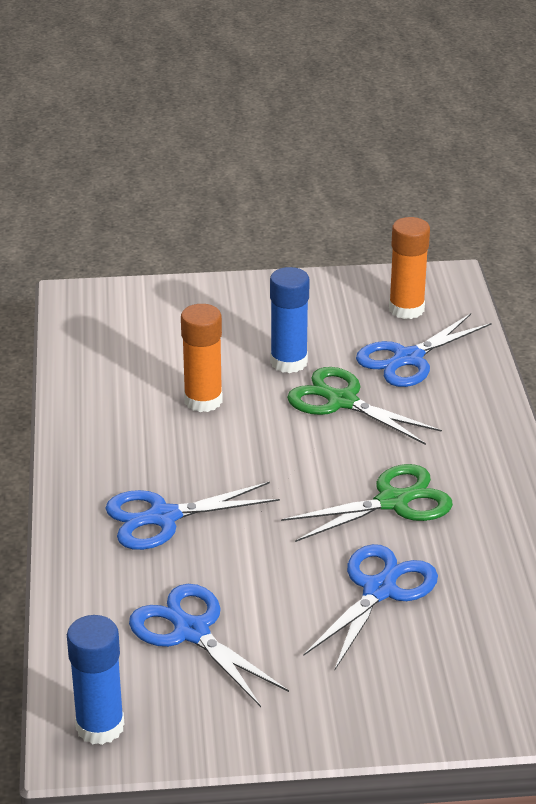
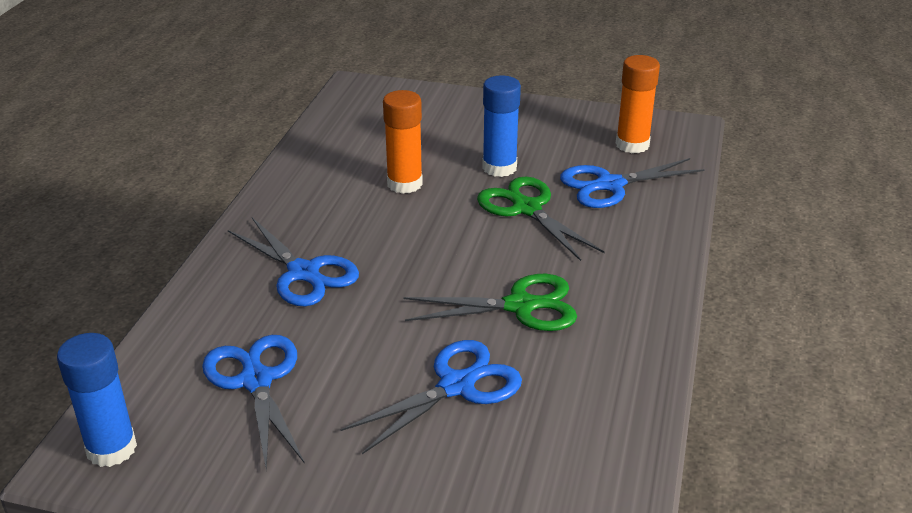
camera: 20 degrees right, 0 degrees up
(163, 517) = (303, 273): blue scissors -> blue scissors turned 135 degrees counterclockwise

